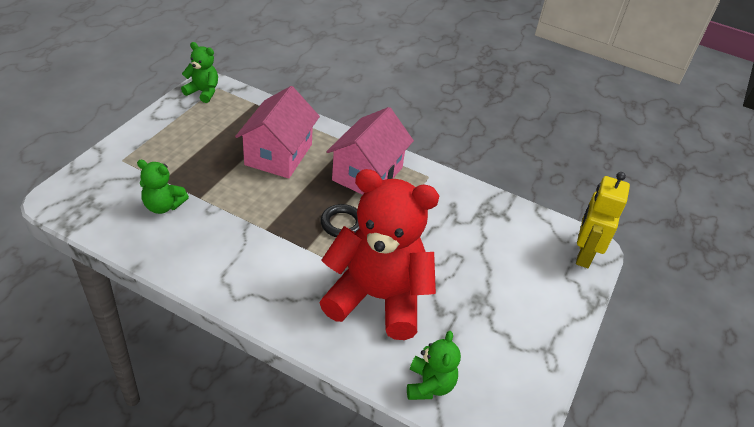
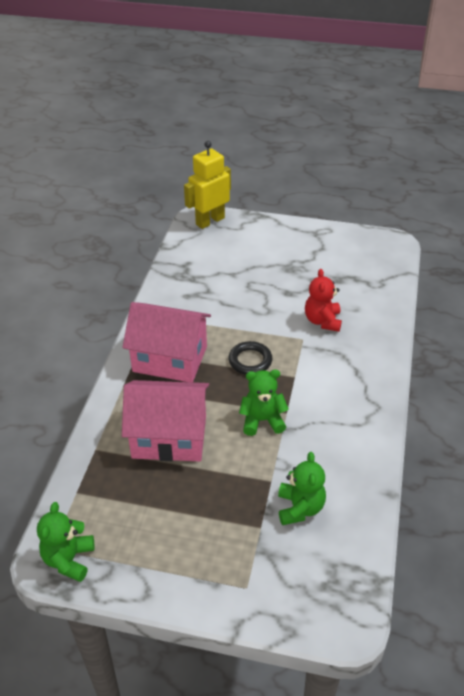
camera: 100 degrees left, 0 degrees up
(377, 298) = (322, 321): red teddy bear -> red teddy bear, size x0.45
(429, 385) = (382, 281): green teddy bear -> green teddy bear (262, 420)
(584, 254) = (210, 221): yellow robot -> yellow robot turned 135 degrees clockwise

